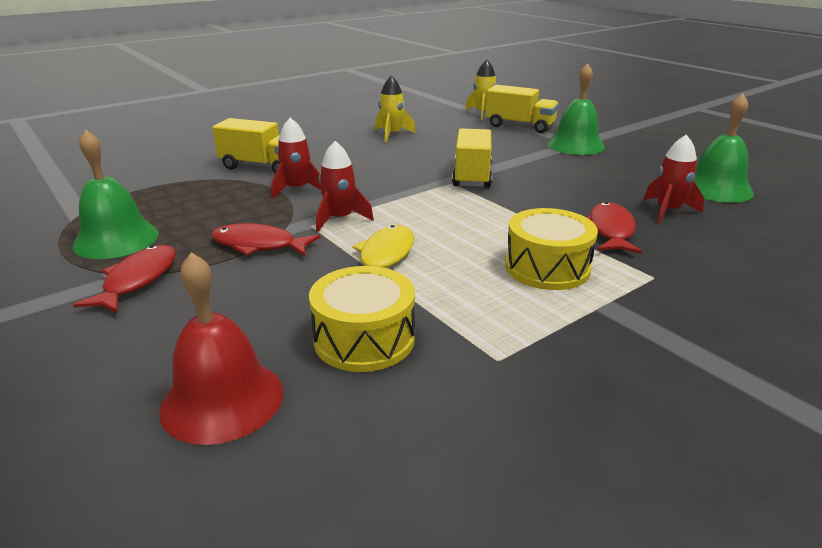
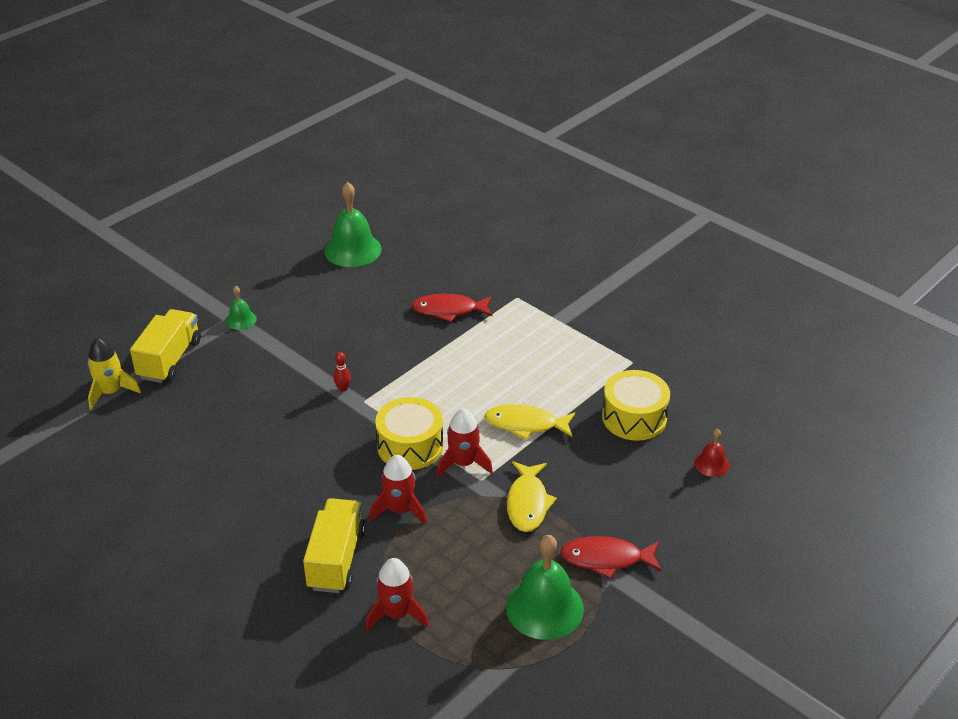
camera: 100 degrees left, 10 degrees up
(222, 399) = (711, 464): red bell -> red bell, size x0.50
(259, 245) = (527, 503): red fish -> yellow fish
(392, 134) = (206, 465): yellow rocket -> none
(472, 176) = (343, 388): yellow truck -> red bowling pin
(547, 267) = (518, 342): yellow drum -> yellow drum (410, 446)
(575, 145) = (241, 320): green bell -> green bell, size x0.50
(668, 211) = (405, 279): red rocket -> red rocket (396, 614)

